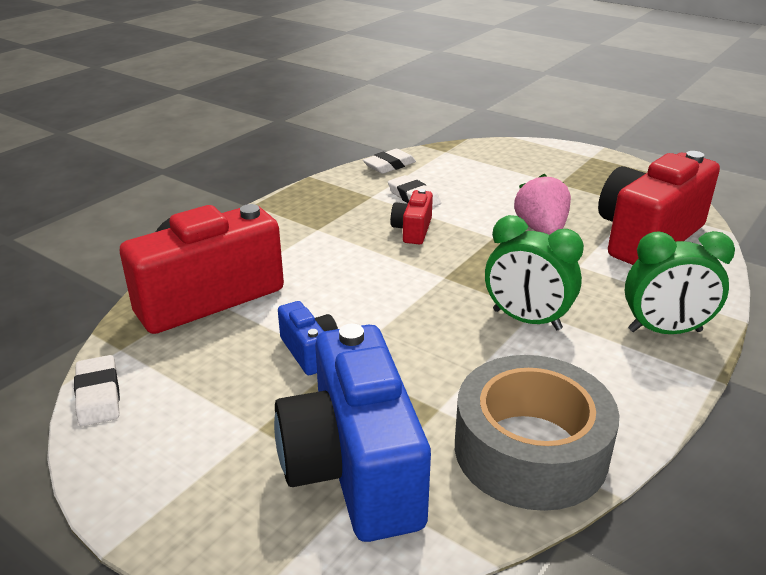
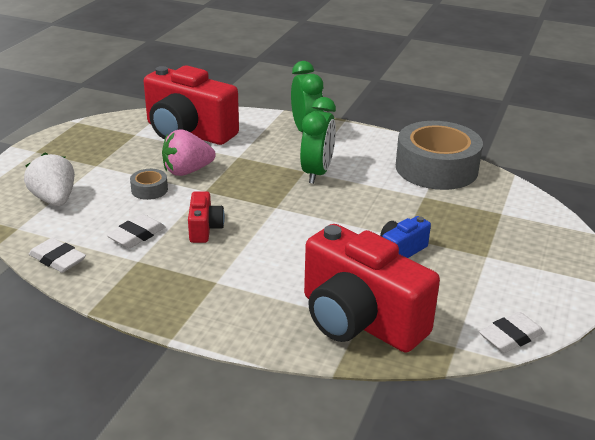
camera: 105 degrees left, 0 degrees up
(354, 468) = (490, 217): blue camera -> none
(413, 230) = (204, 229): red camera -> red camera turned 90 degrees counterclockwise
(491, 164) = (54, 199): none -> white strawberry
(501, 207) = (149, 190): none -> grey tape

